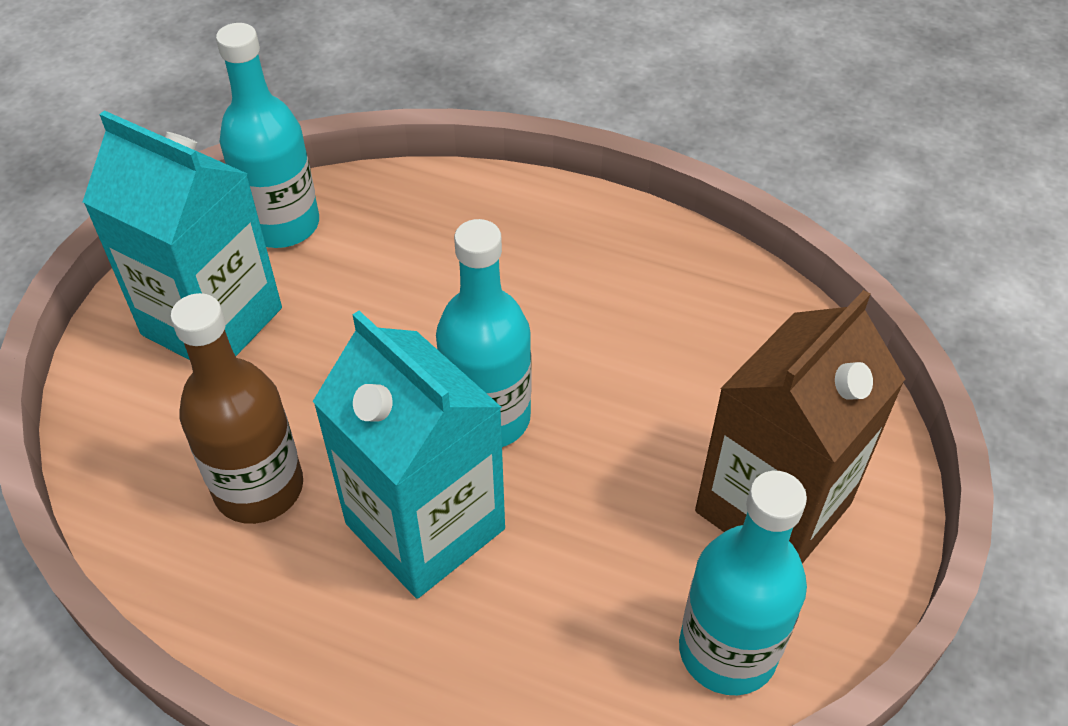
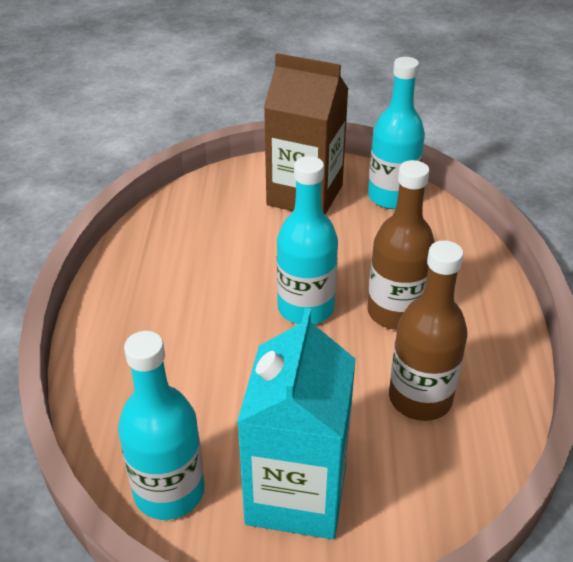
camera: 110 degrees left, 10 degrees down
(425, 526) = (395, 313): turquoise carton -> brown bottle

